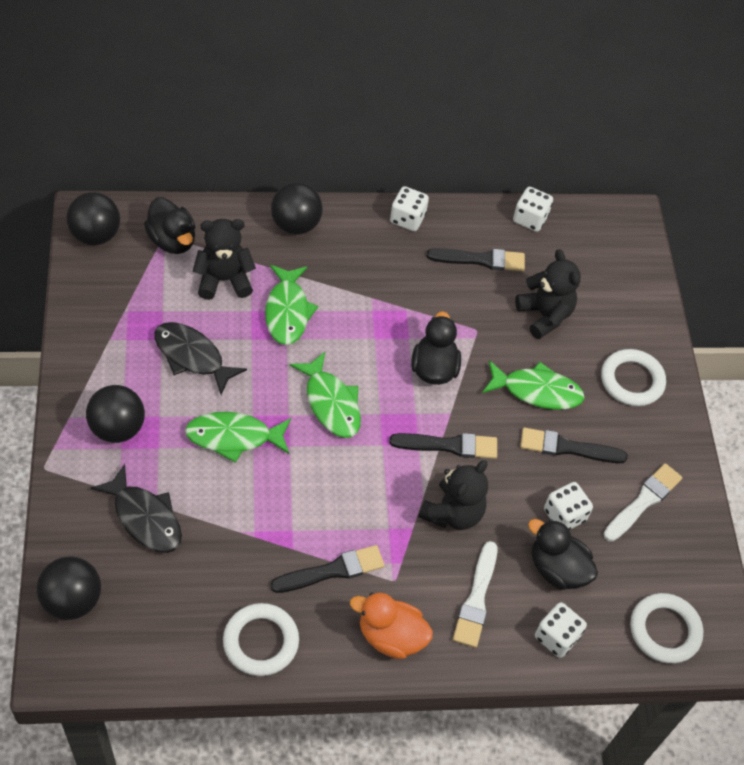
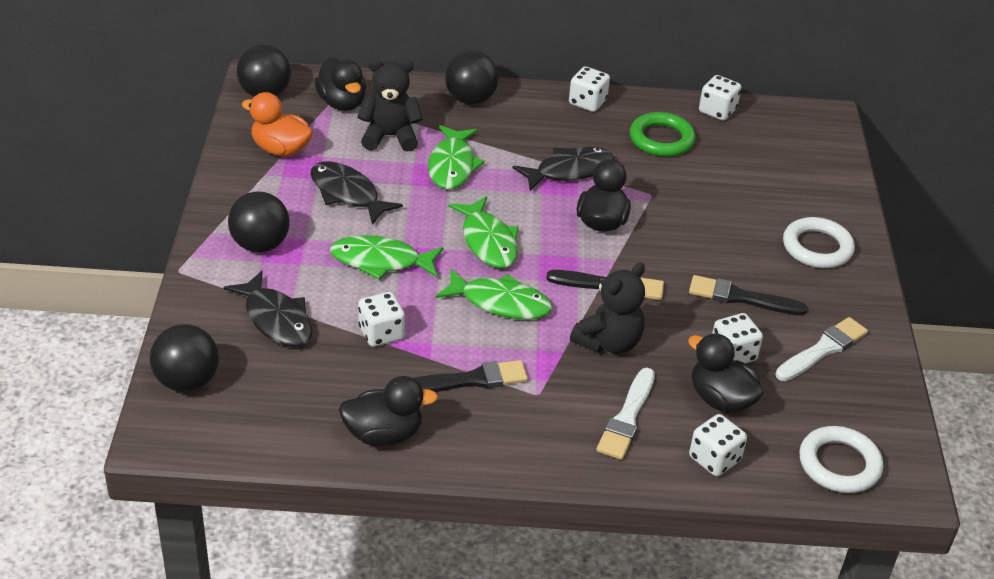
camera: 10 degrees right, 15 degrees down
(244, 524) = (381, 333): none -> white dice
(261, 642) = (383, 434): white ring -> black duck
(391, 636) = (527, 442): orange duck -> orange duck (281, 149)
(398, 308) = (569, 171): none -> black fish
(480, 260) = (661, 139): black brush -> green ring
(537, 391) = (712, 248): green fish -> green fish (500, 303)
(544, 315) = (726, 188): black teddy bear -> none

